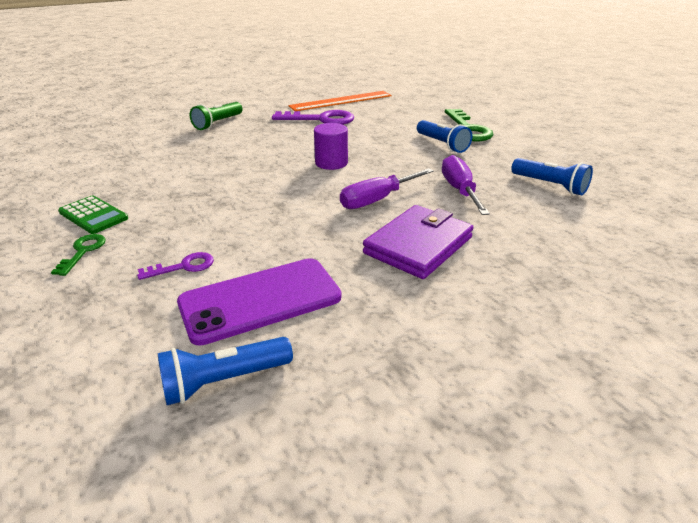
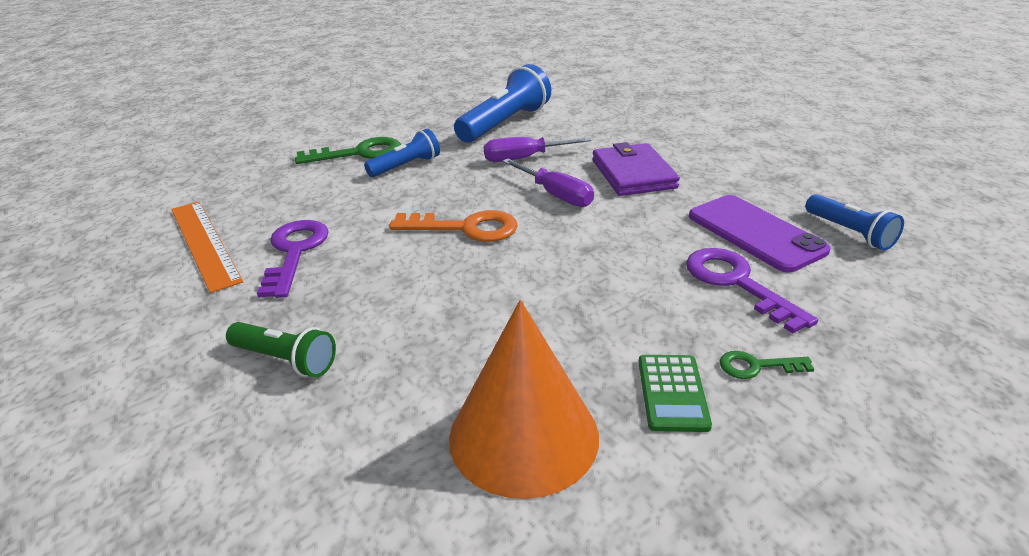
camera: 95 degrees left, 0 degrees up
(93, 215) = (672, 393): green calculator -> green calculator turned 150 degrees clockwise
(109, 172) = (523, 436): none -> orange cone
(183, 266) = (737, 283): purple key -> purple key, size x1.90
(331, 163) = (465, 228): purple cylinder -> orange key
(418, 245) = (633, 174): purple wallet -> purple wallet turned 45 degrees clockwise
(550, 185) = (505, 124): blue flashlight -> blue flashlight, size x1.72

